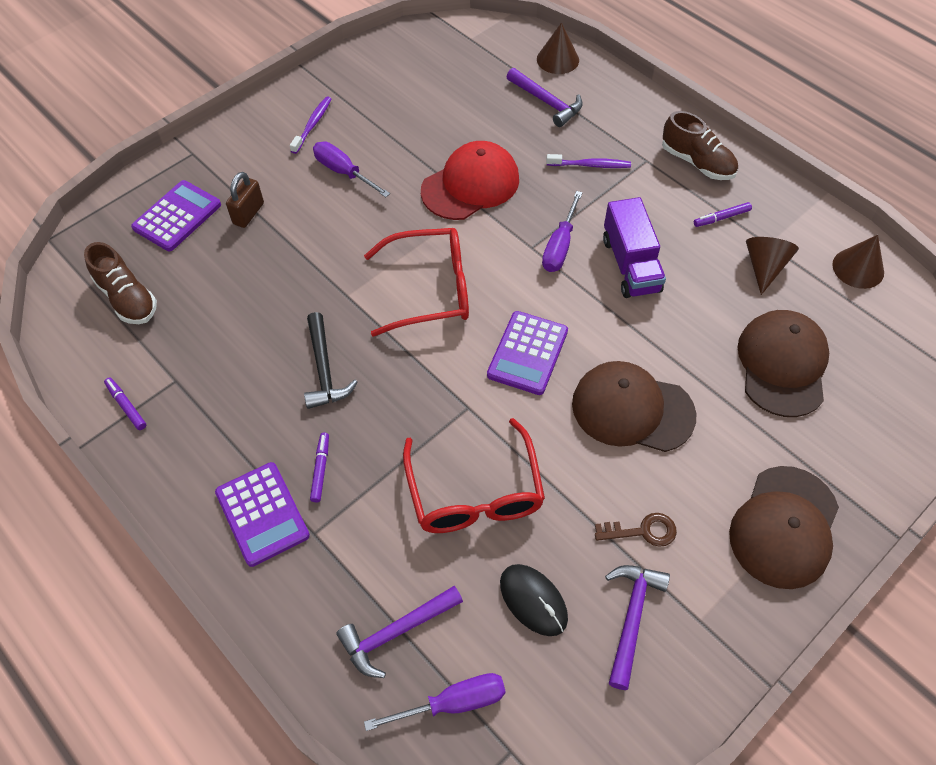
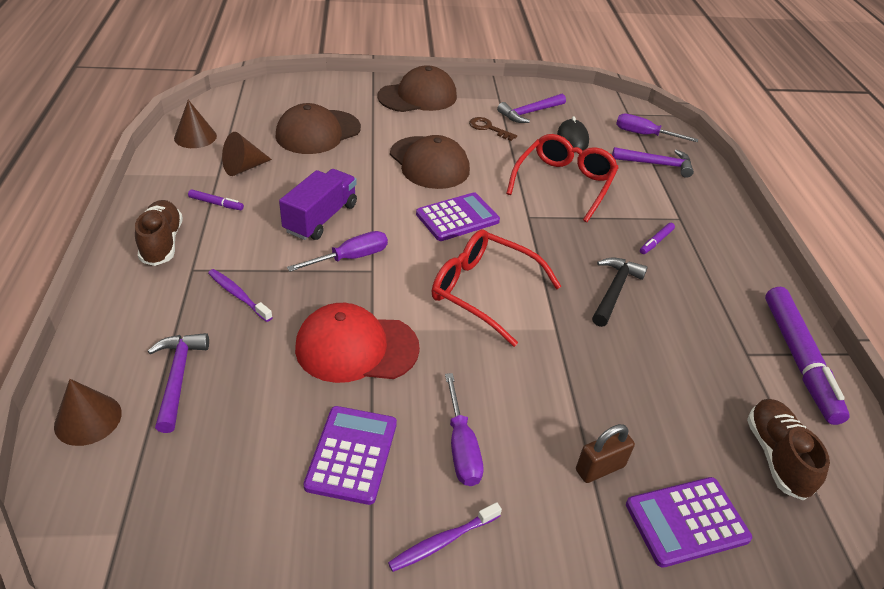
camera: 145 degrees left, 15 degrees down
(126, 406) = (799, 359): purple marker -> purple marker, size x2.42
(262, 514) = (710, 243): purple calculator -> purple calculator (352, 454)

